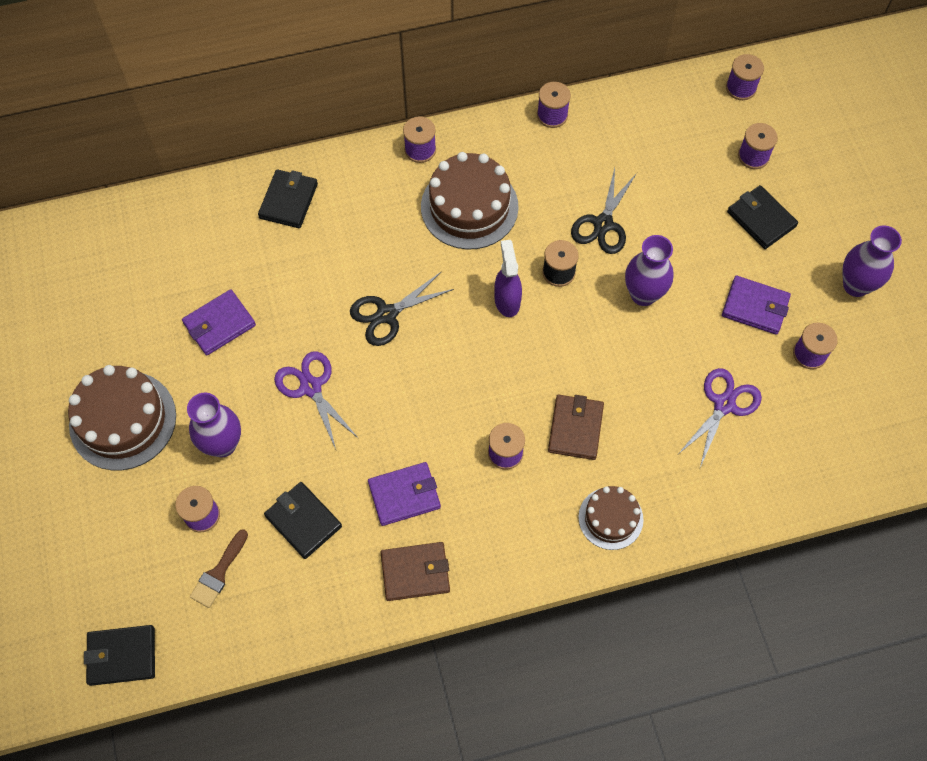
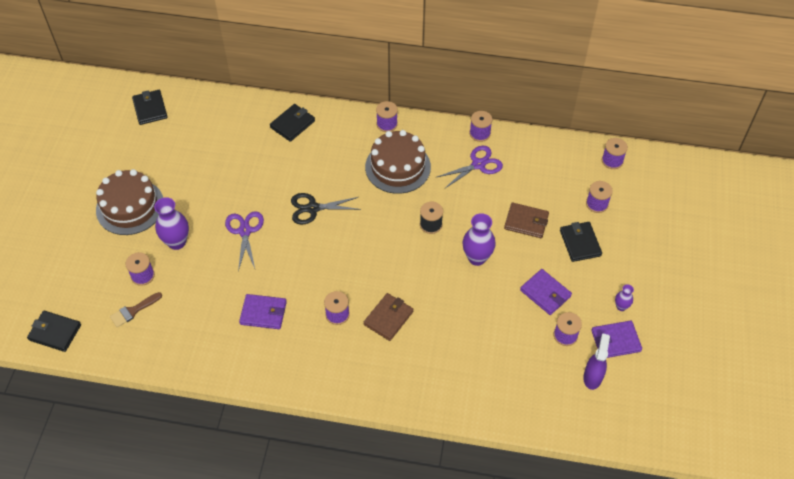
camera: 25 degrees right, 10 degrees down
(219, 324) = (213, 176): purple wallet -> purple wallet (615, 341)
(303, 521) = (197, 303): black wallet -> black wallet (150, 109)
(415, 572) = (244, 359): brown wallet -> brown wallet (526, 222)
(507, 300) = (389, 228): purple spray bottle -> purple spray bottle (592, 377)
(603, 224) = (475, 207): black scissors -> none
(610, 518) = (379, 379): brown cake -> none
(724, 404) = (491, 342): purple scissors -> purple scissors (478, 164)
(856, 285) = (621, 307): purple vase -> purple vase, size x0.53

